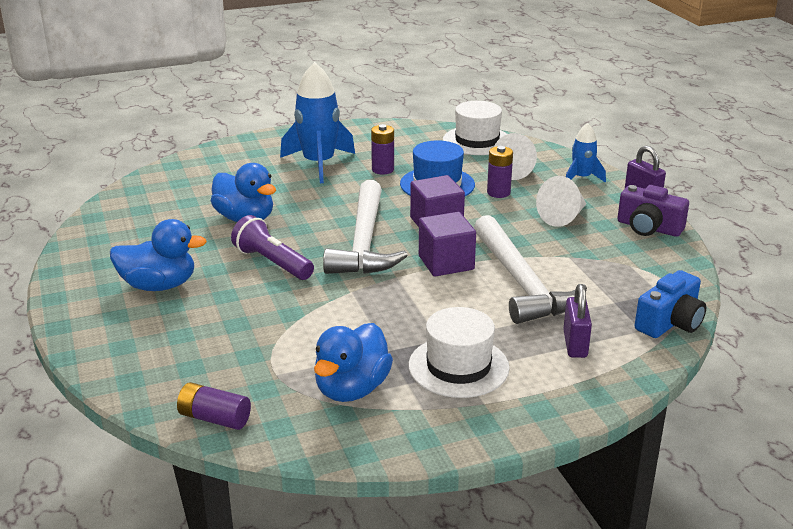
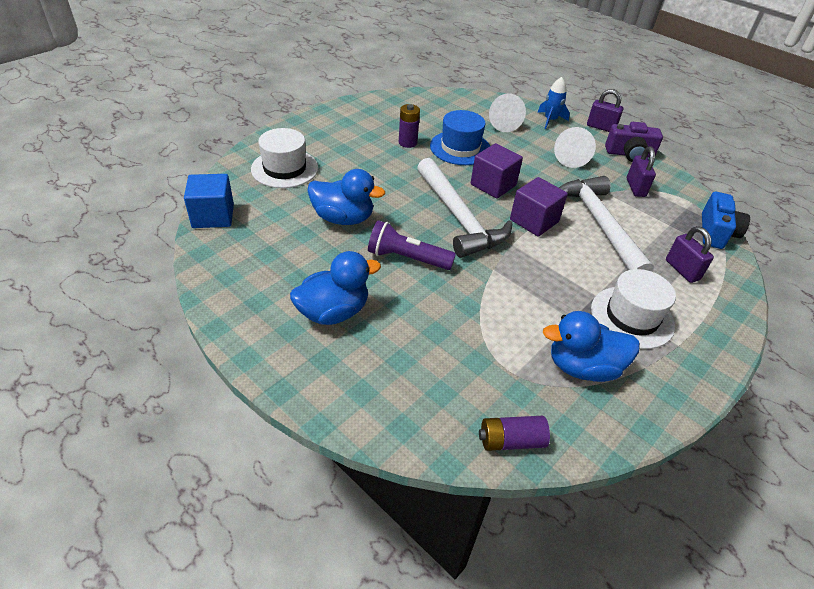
camera: 30 degrees left, 15 degrees up
(129, 192) = (213, 216): none -> blue cube
(319, 164) = (353, 148): blue rocket -> none
(352, 389) = (583, 367): blue duck -> blue duck turned 90 degrees clockwise
(477, 141) = (451, 101): white hat -> white hat (284, 168)
(498, 193) = (509, 146): purple battery -> none
(521, 282) = (599, 225): white hammer -> white hammer turned 150 degrees counterclockwise
(614, 260) = (635, 188): none -> purple padlock

